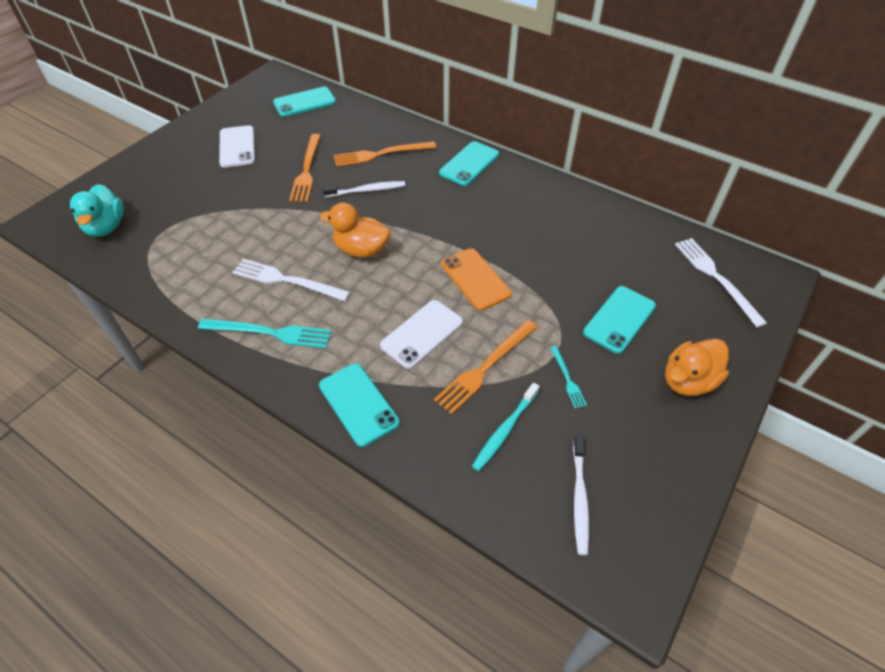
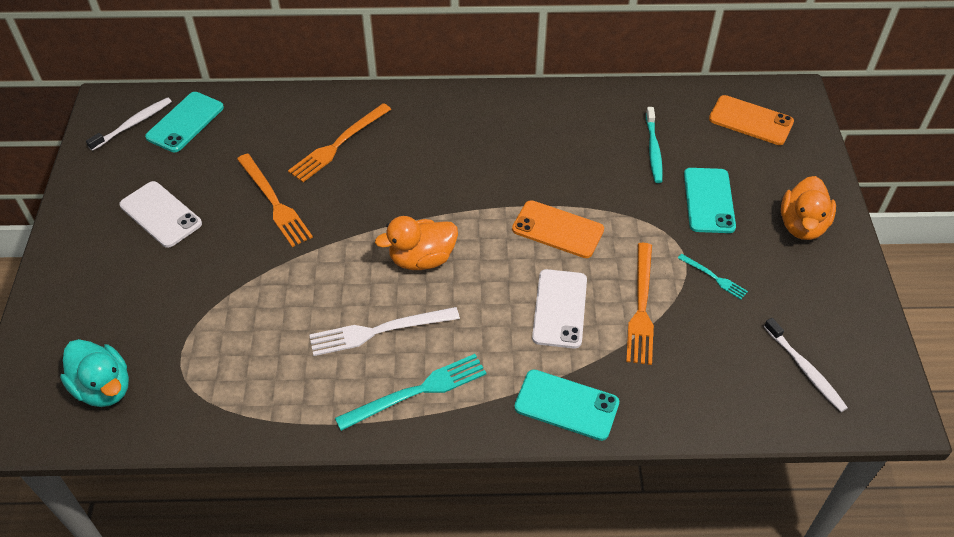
camera: 35 degrees left, 0 degrees up
(367, 190) = (364, 192): white toothbrush -> white toothbrush (133, 124)
(469, 164) = (441, 112): turquoise phone -> none
(504, 431) = (705, 352): turquoise toothbrush -> turquoise toothbrush (653, 150)
(716, 278) = (750, 120): white fork -> orange phone

